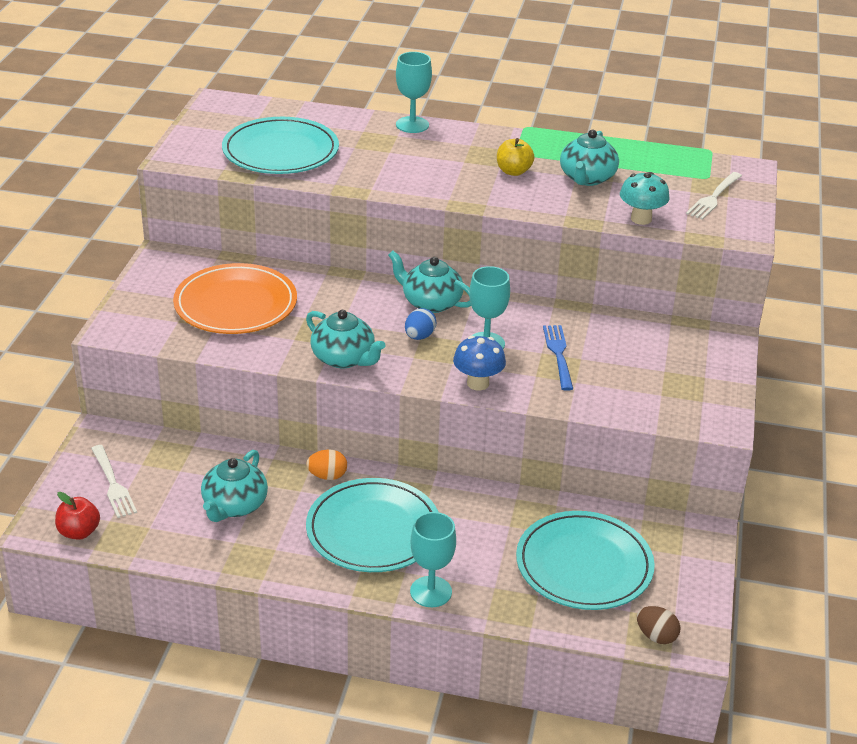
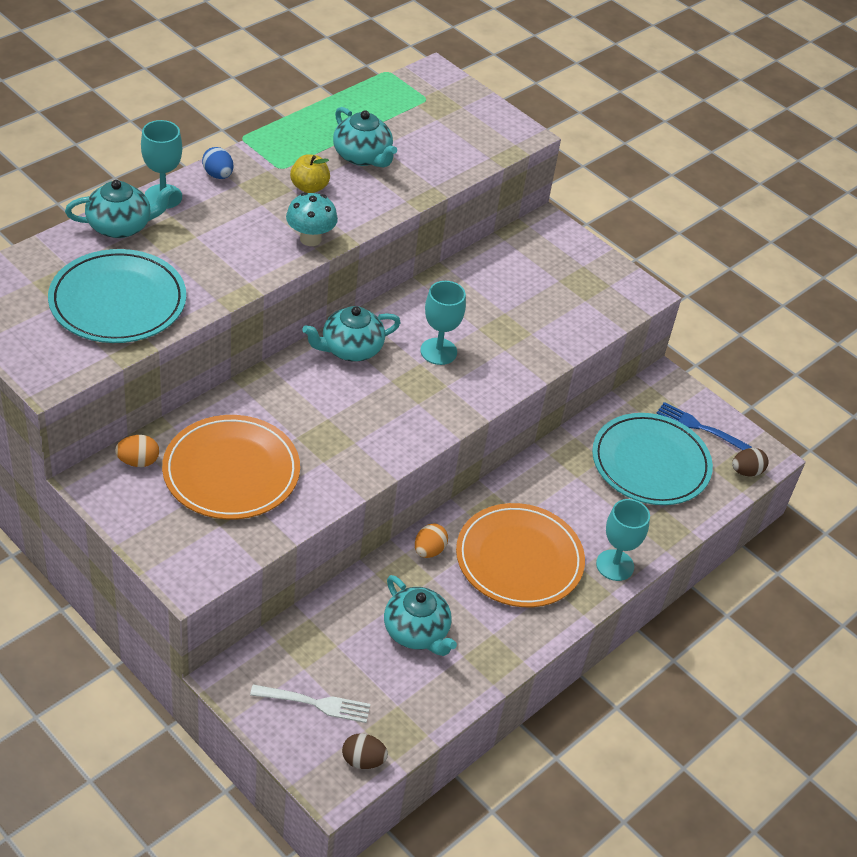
camera: 60 degrees left, 10 degrees up
(79, 532) = (363, 760): red apple -> brown egg
(201, 264) = (138, 461): none -> orange egg
(344, 358) = (382, 446): turquoise teapot -> turquoise teapot (121, 226)
(373, 530) = (519, 559): turquoise plate -> orange plate
(419, 336) = (393, 383): blue egg -> blue egg (218, 175)
(478, 383) = (487, 387): blue mushroom -> none
(558, 354) = (489, 321): blue fork -> blue fork (700, 427)
(641, 219) = (451, 167): turquoise mushroom -> turquoise mushroom (310, 239)
(713, 197) = (458, 114): white fork -> none

